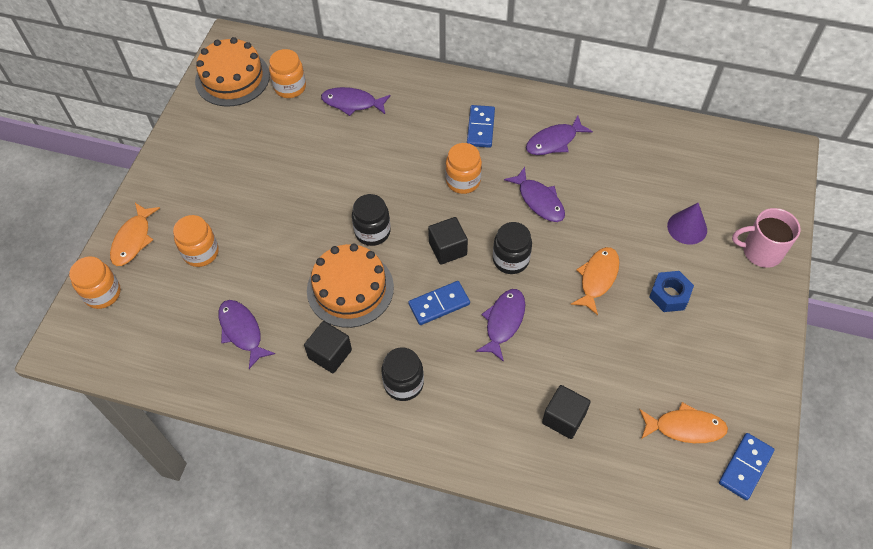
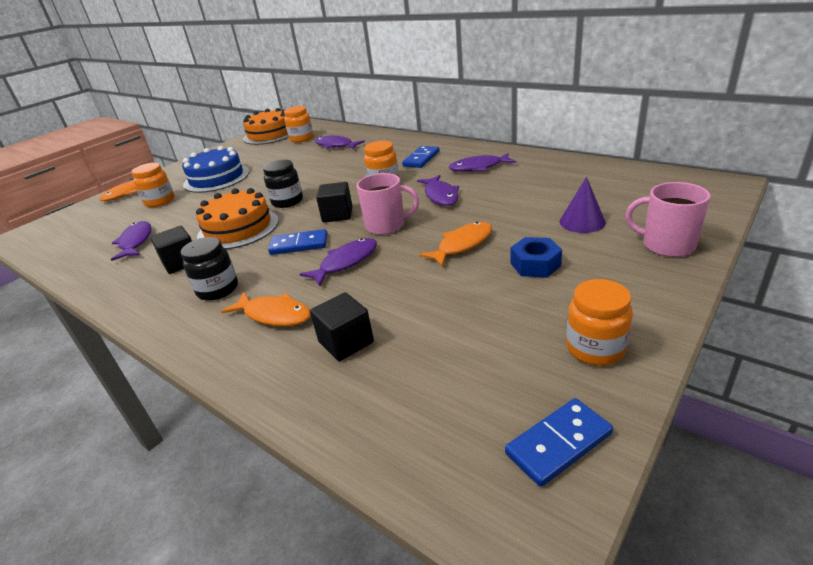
camera: 25 degrees right, 25 degrees down
(102, 293) = (77, 214): orange jar -> orange jar (595, 348)
(238, 194) = (216, 178): none -> blue cake
(511, 259) = (386, 225): black jar -> pink mug
(685, 427) = (489, 379): orange fish -> orange fish (274, 315)

